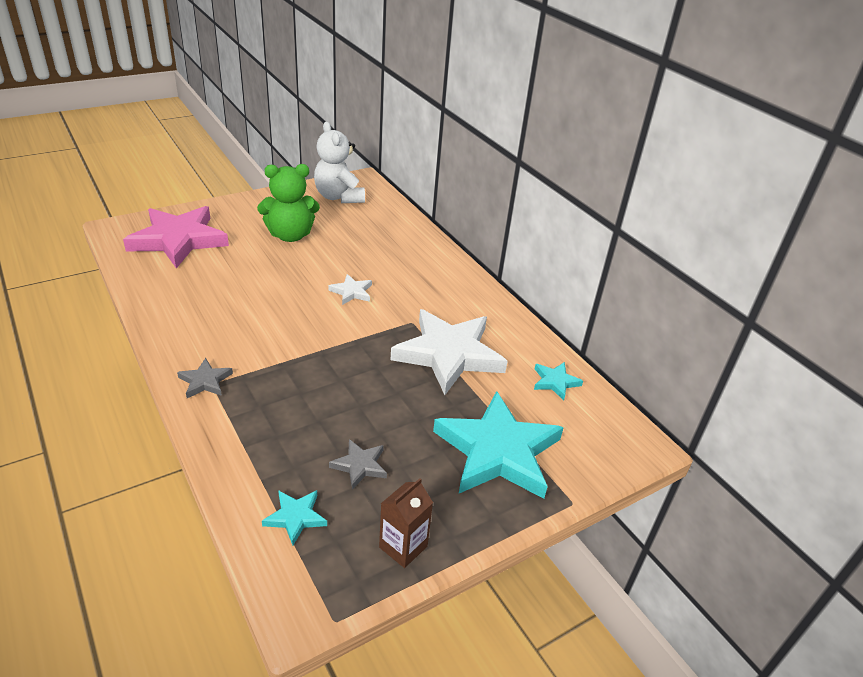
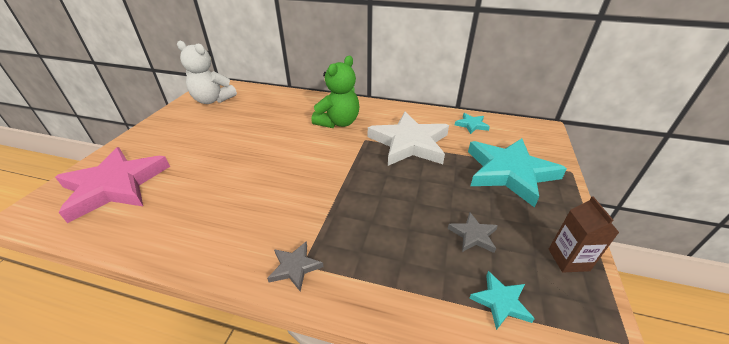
camera: 40 degrees left, 0 degrees up
(290, 235) = (211, 136): green teddy bear -> green teddy bear (338, 123)
(351, 292) = (305, 144): white star -> none

